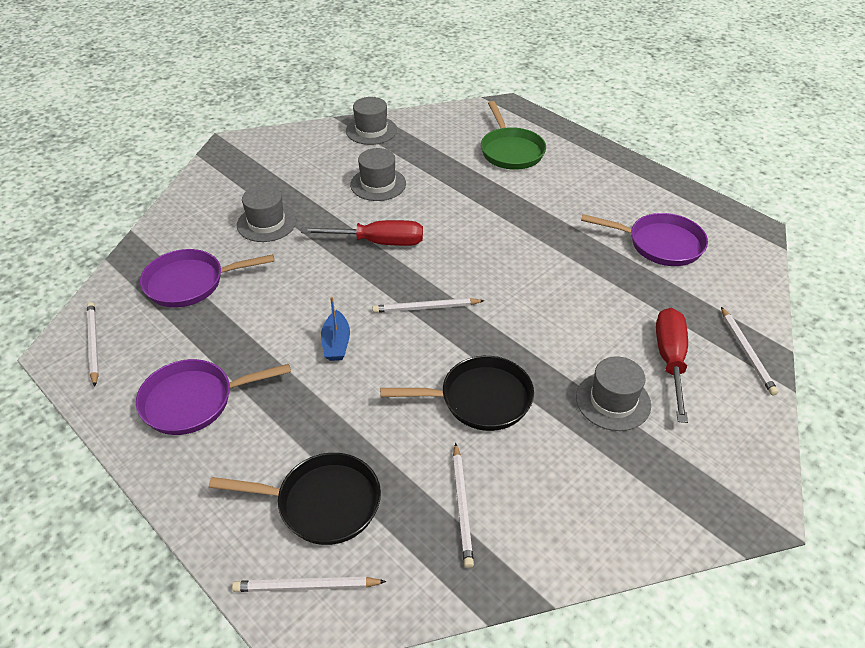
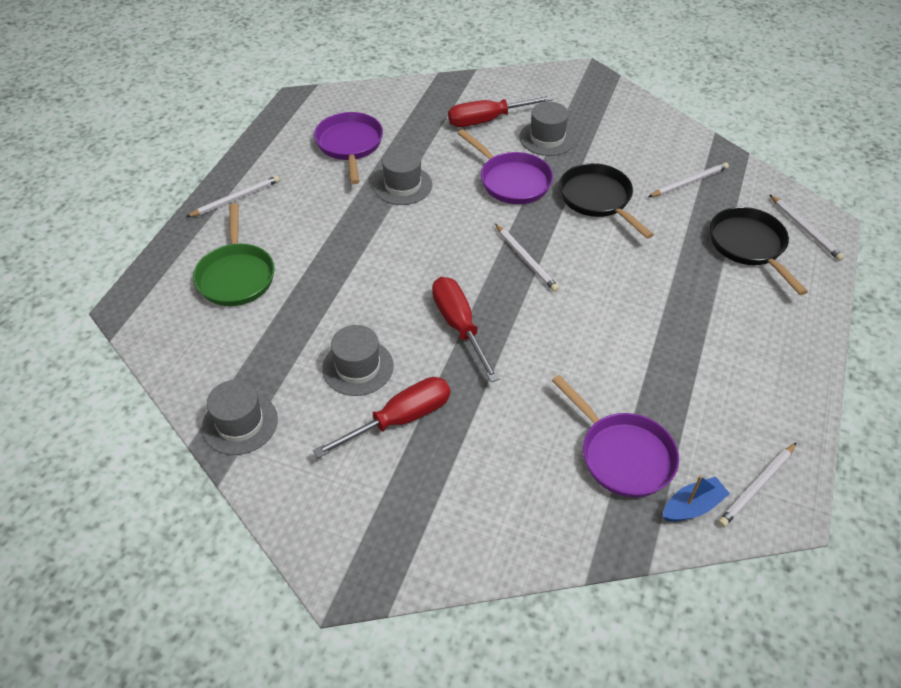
camera: 115 degrees left, 5 degrees up
(194, 401) = (742, 364): purple pan -> purple pan (512, 181)
(266, 223) = (487, 439): grey hat -> grey hat (402, 185)
(317, 190) = (400, 419): none -> red screwdriver
(336, 343) = (609, 300): blue boat -> blue boat (692, 506)
(510, 151) = (236, 276): green pan -> green pan turned 120 degrees clockwise
(747, 352) = (454, 89): white pencil -> white pencil (236, 198)

